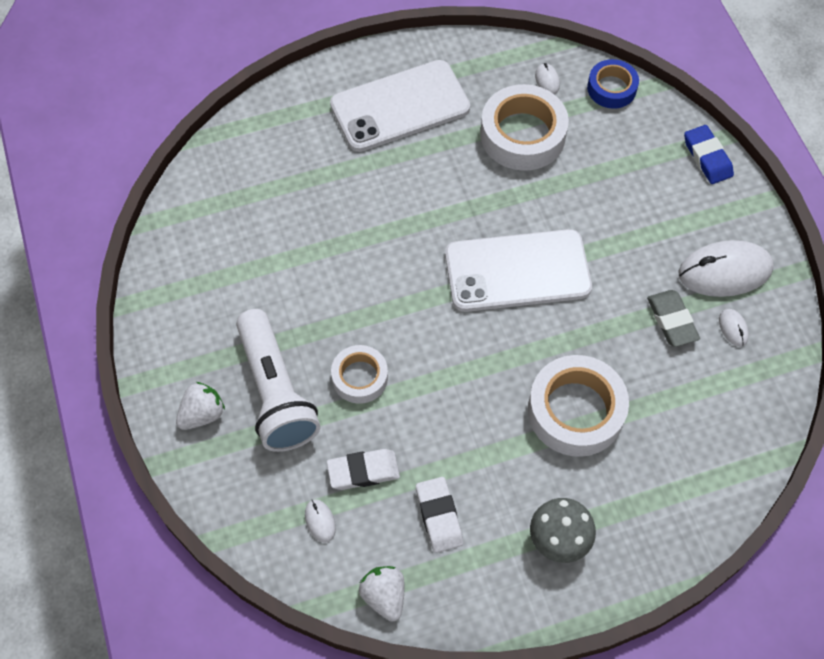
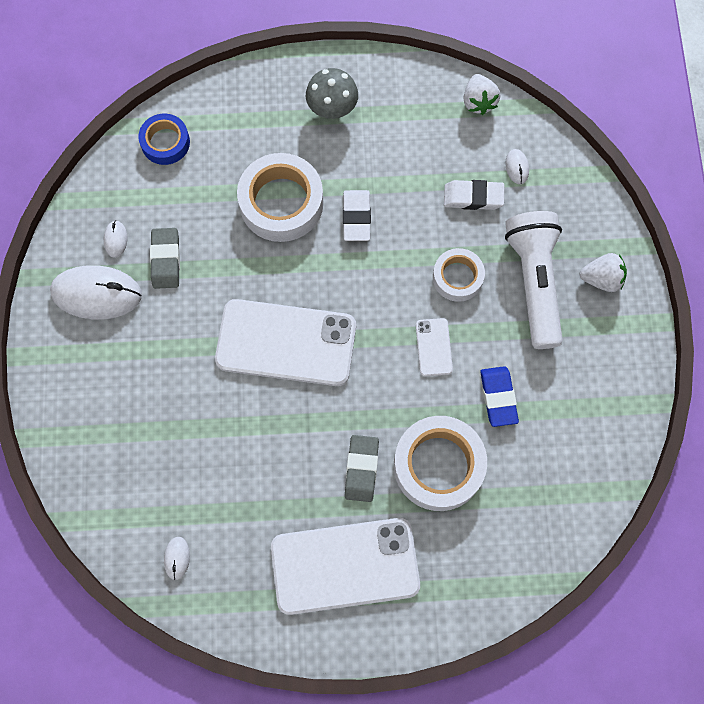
camera: 165 degrees left, 10 degrees up
(202, 414) = (601, 279): white strawberry -> white strawberry turned 150 degrees counterclockwise
(367, 302) = (434, 347): none -> white phone
(408, 181) = (361, 469): none -> grey eraser
(439, 516) = (421, 148): white eraser -> white eraser (356, 217)
(522, 135) = (228, 494): white tape -> white tape (438, 466)
(611, 88) = (113, 528): blue tape -> blue tape (165, 142)
(707, 157) = (54, 417): blue eraser -> blue eraser (498, 397)

